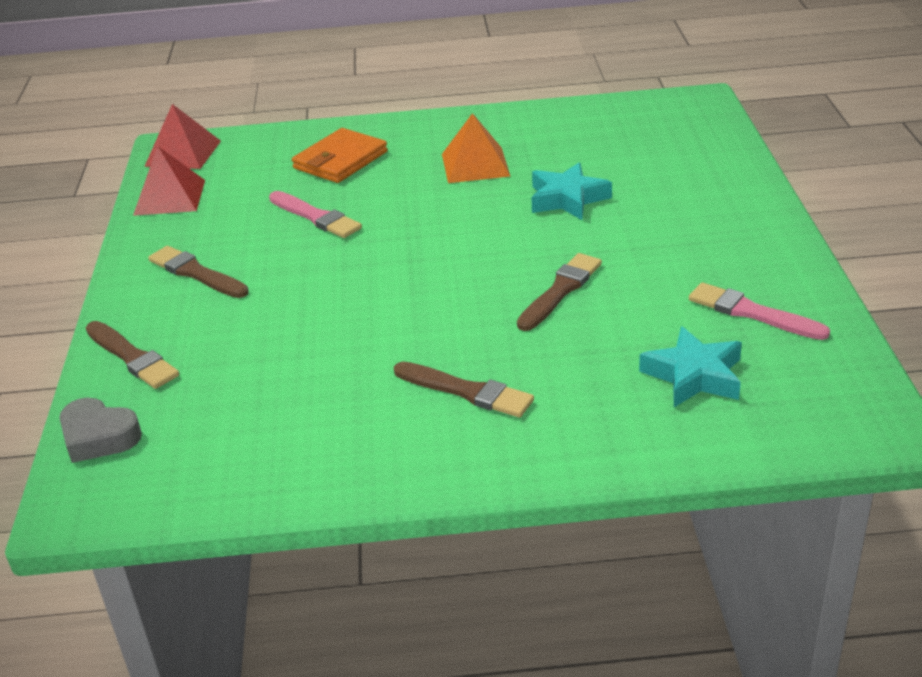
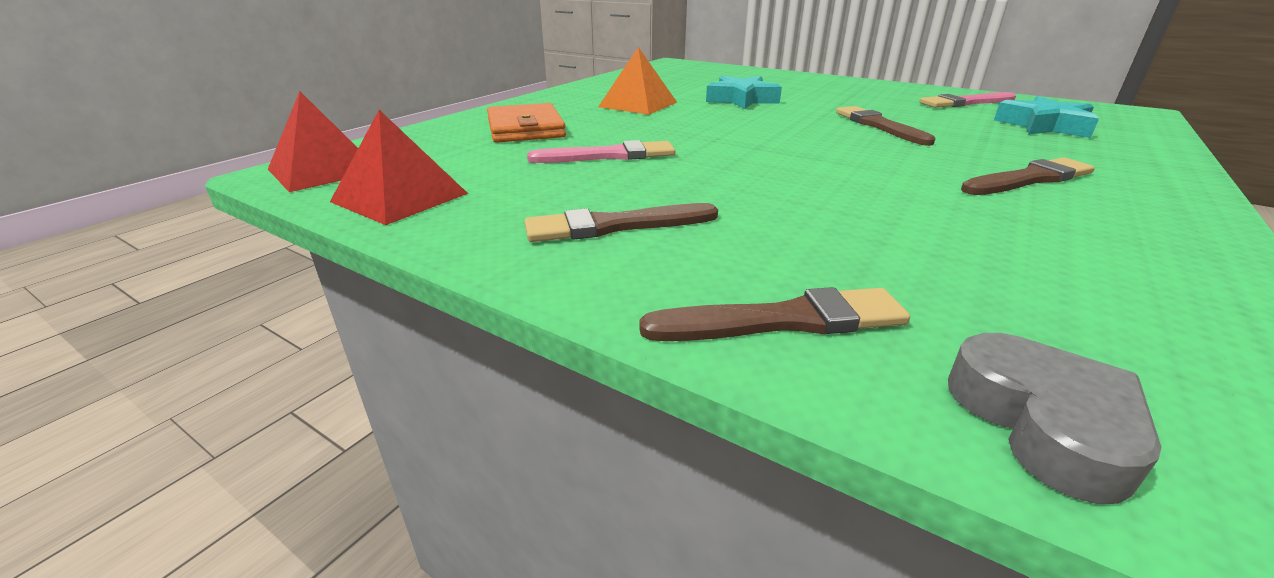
camera: 55 degrees left, 5 degrees down
(99, 437) = (1043, 423): grey heart -> grey heart turned 75 degrees counterclockwise

